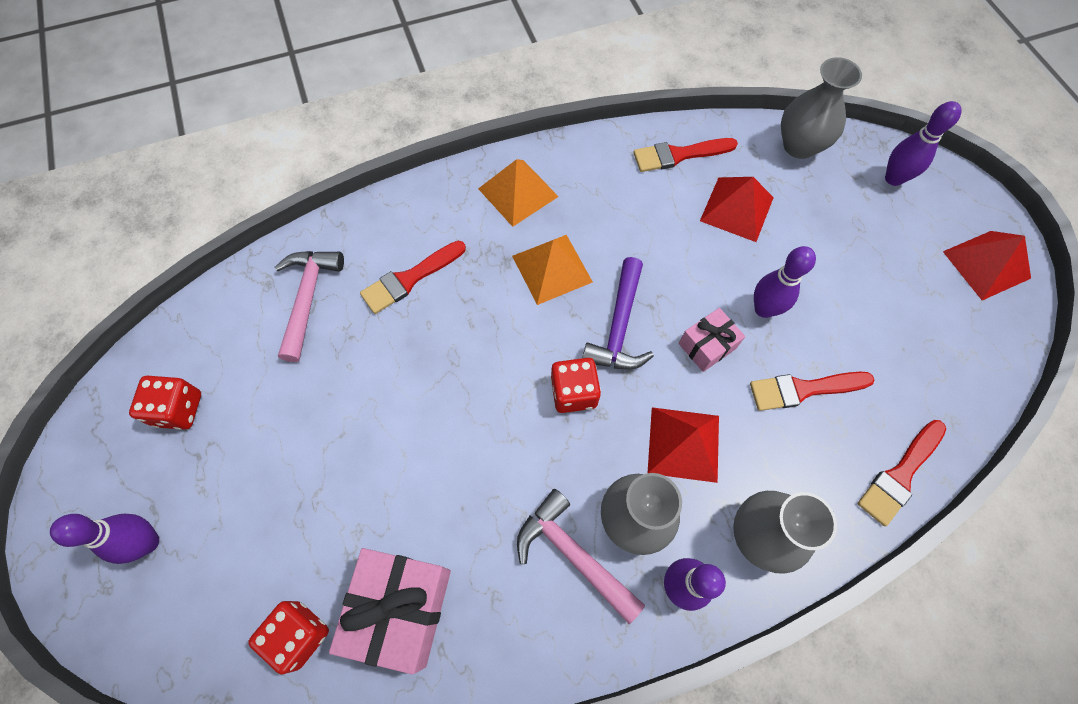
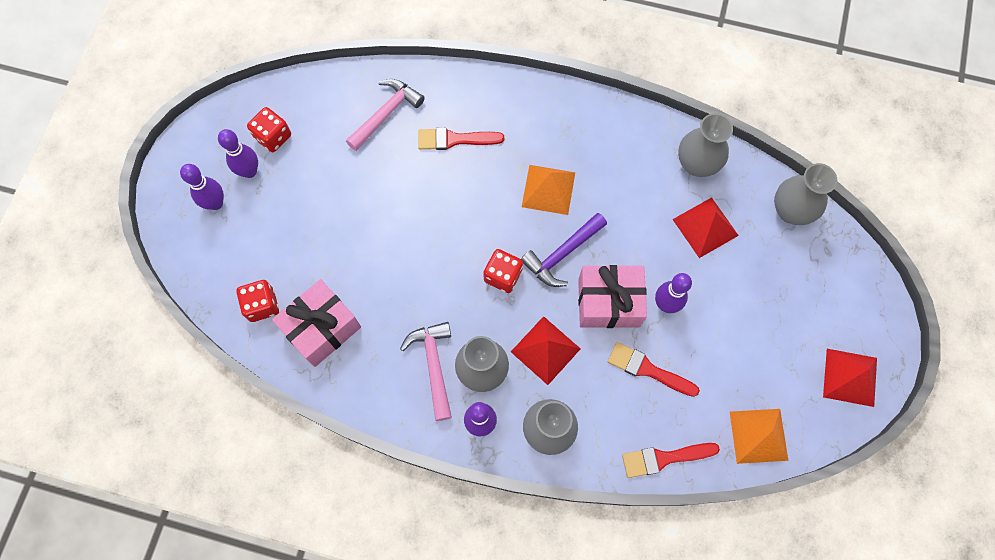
camera: 35 degrees right, 5 degrees up
(518, 192) = (565, 123): orange pyramid -> orange pyramid (758, 436)
(679, 155) = (696, 164): red brush -> grey vase
(707, 346) = (608, 302): pink gift -> pink gift, size x1.77
(893, 178) = (839, 277): purple bowling pin -> purple bowling pin (249, 171)

